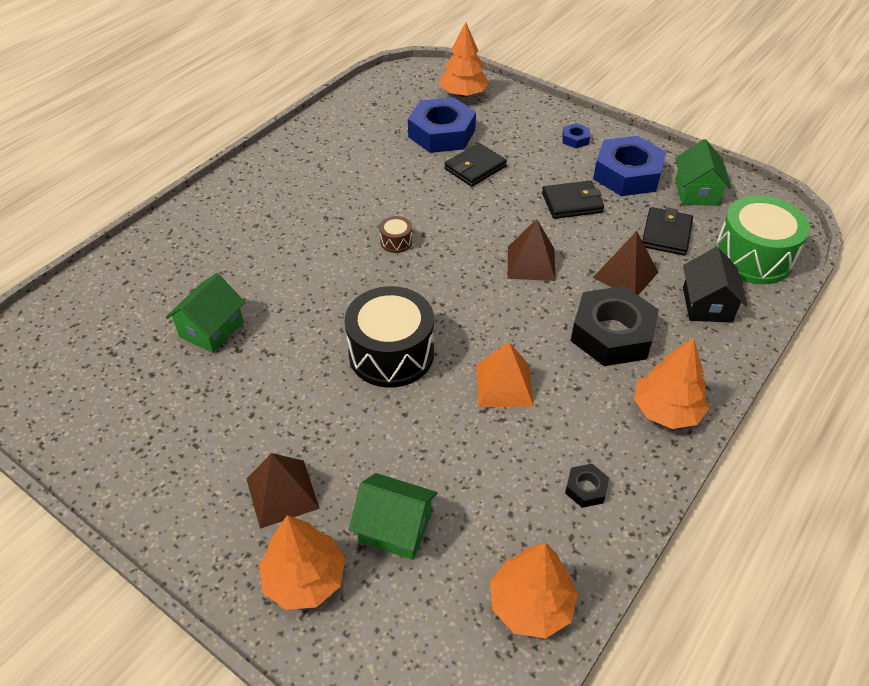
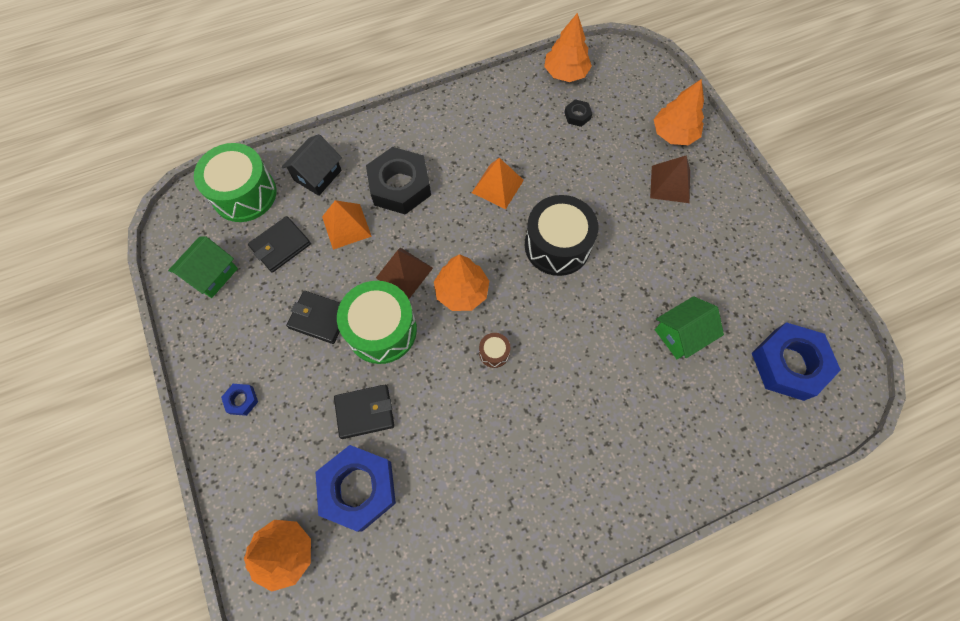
camera: 150 degrees left, 20 degrees up
(395, 528) = (614, 136): green house -> none
(510, 217) = (381, 330): none -> green drum
(586, 489) = (497, 107): black nut -> black nut (577, 115)
(625, 274) = (346, 226): brown pyramid -> orange pyramid
(627, 174) = (243, 326): blue nut -> blue nut (789, 364)
(666, 410) = (415, 124): orange tree -> orange tree (462, 292)

